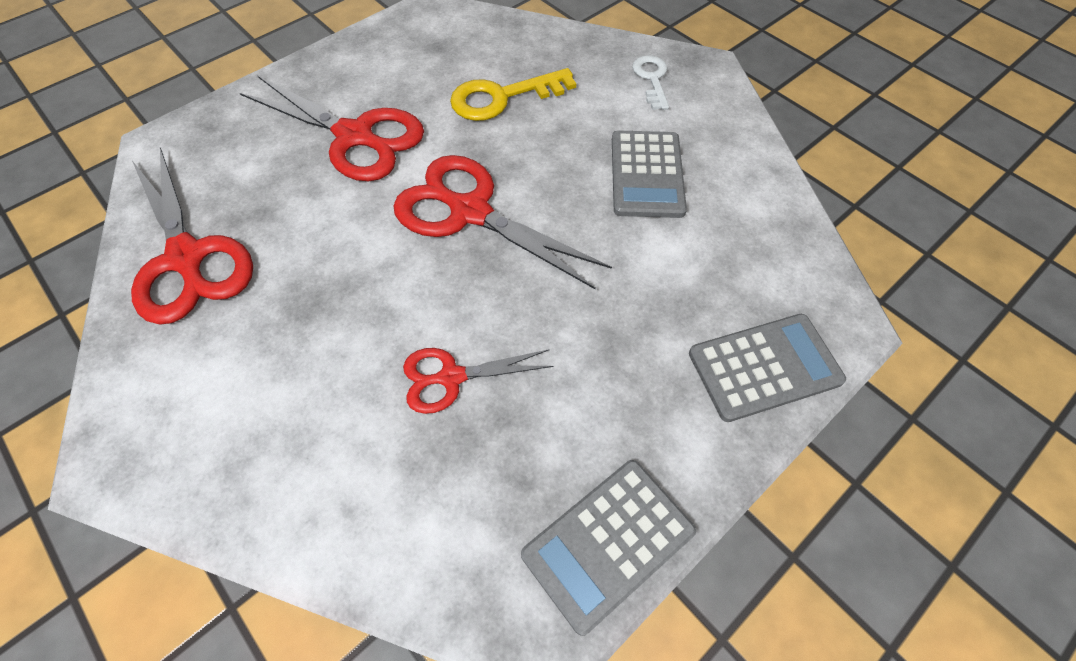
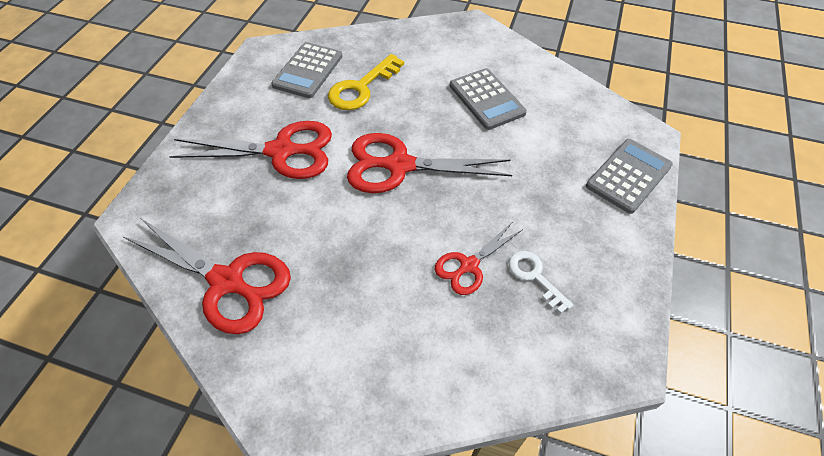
camera: 30 degrees left, 5 degrees down
(608, 543) = (623, 306): grey calculator -> grey calculator (308, 71)
(652, 79) = (445, 42): white key -> white key (535, 276)

